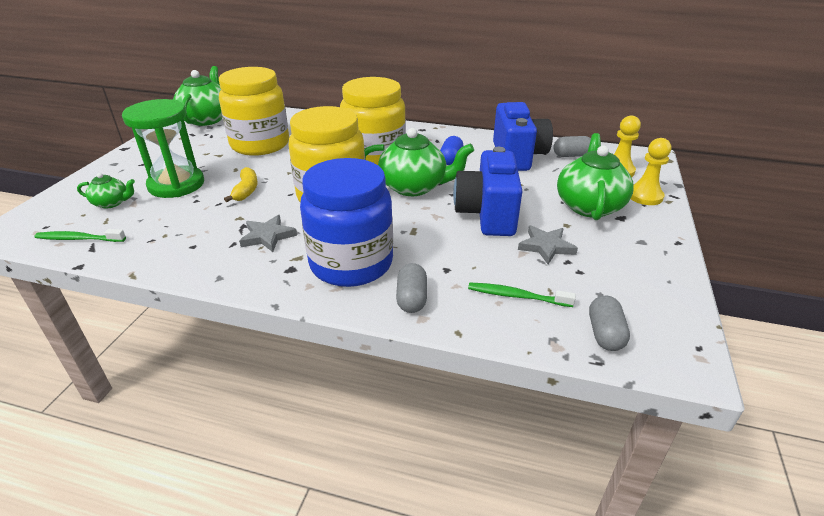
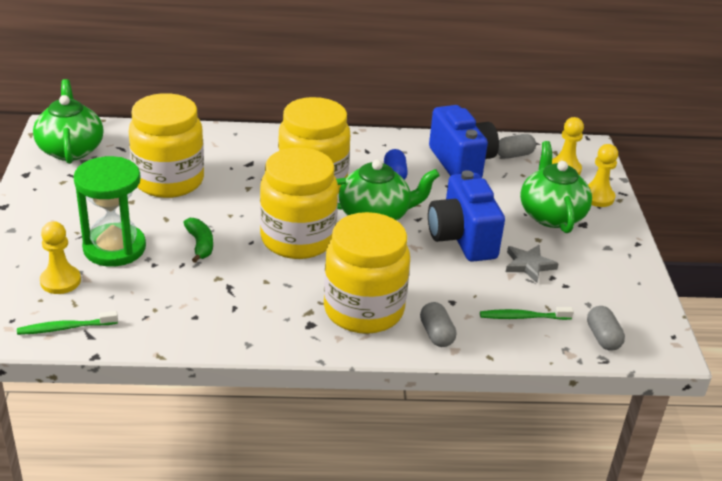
camera: 20 degrees left, 0 degrees up
(112, 203) = (60, 281): green teapot -> yellow pawn
(246, 190) = (200, 244): yellow banana -> green banana
(268, 236) = (263, 294): grey star -> none
(351, 263) = (363, 310): blue jar -> yellow jar

